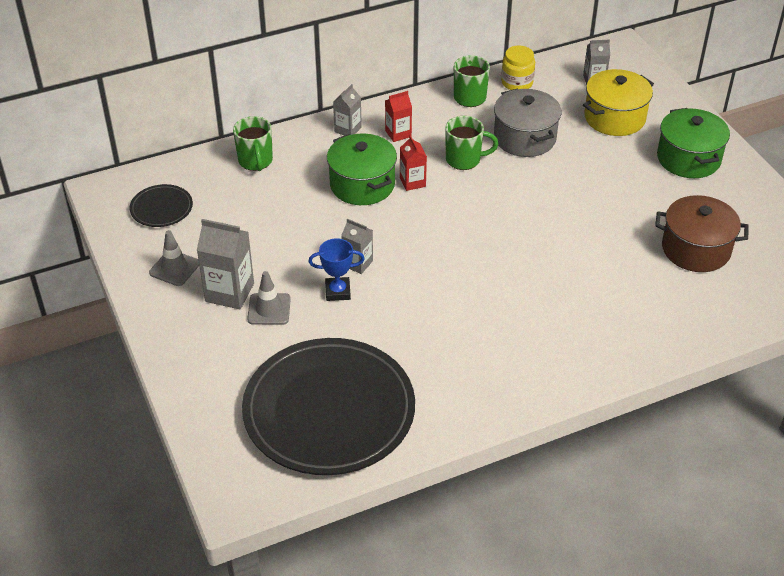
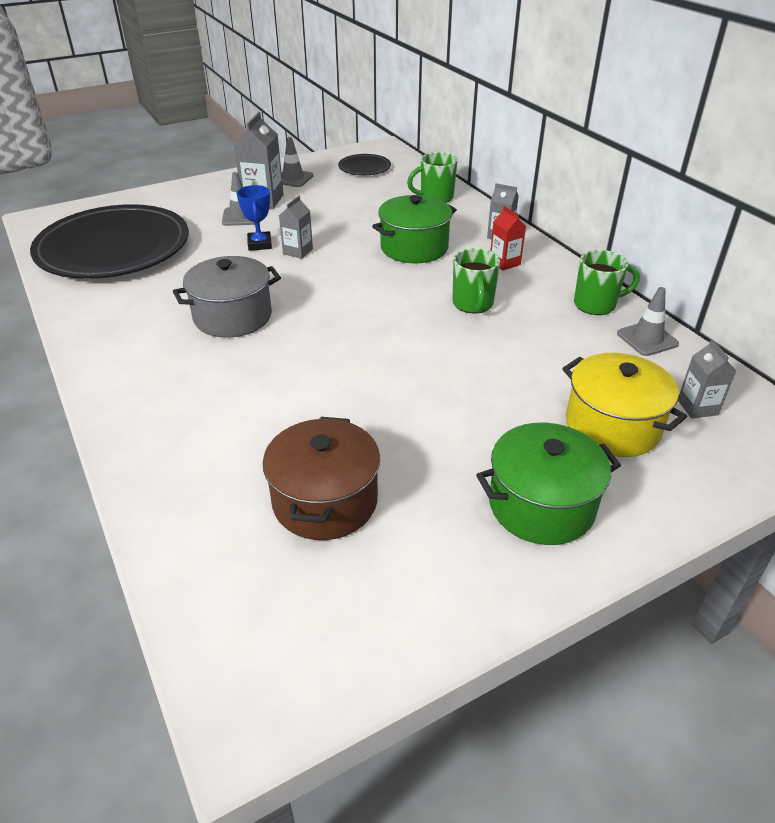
camera: 85 degrees right, 5 degrees down
(412, 182) = (425, 274): red carton -> none
(517, 83) = (647, 339): yellow jar -> grey traffic cone
(524, 138) = (531, 346): grey pot -> grey pot (233, 316)

